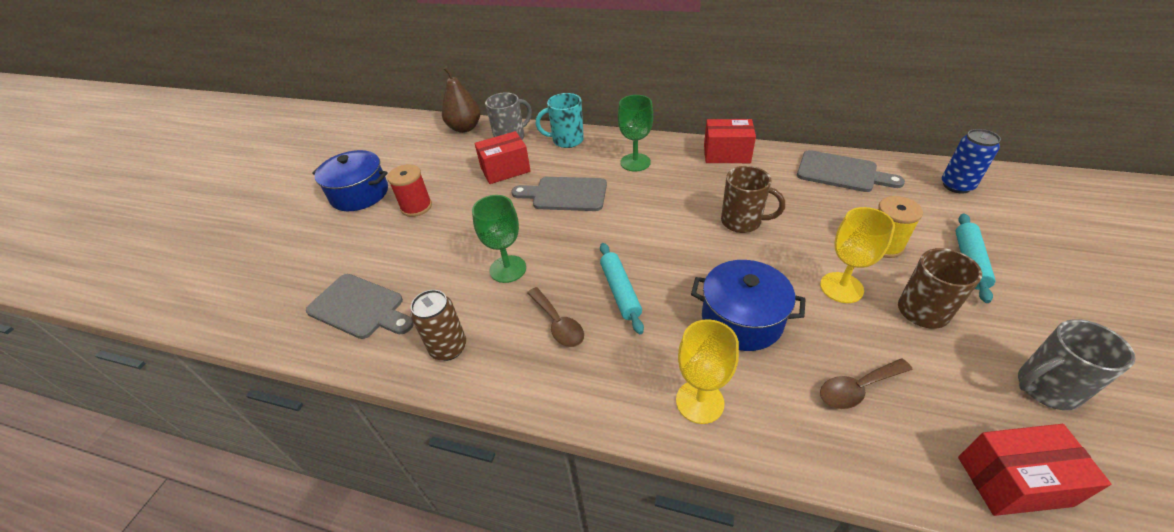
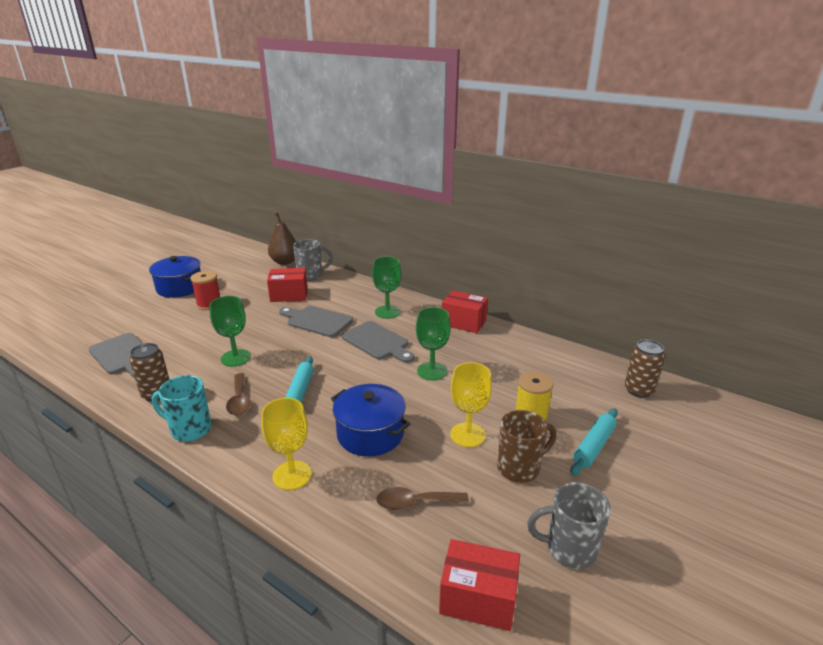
camera: 15 degrees right, 15 degrees down
(566, 140) = (350, 286): turquoise mug -> turquoise mug (190, 429)
(742, 222) = (432, 371): brown mug -> green goblet
(841, 173) = (546, 357): grey cutting board -> grey cutting board (377, 342)
(956, 186) = (639, 390): blue can -> brown can

